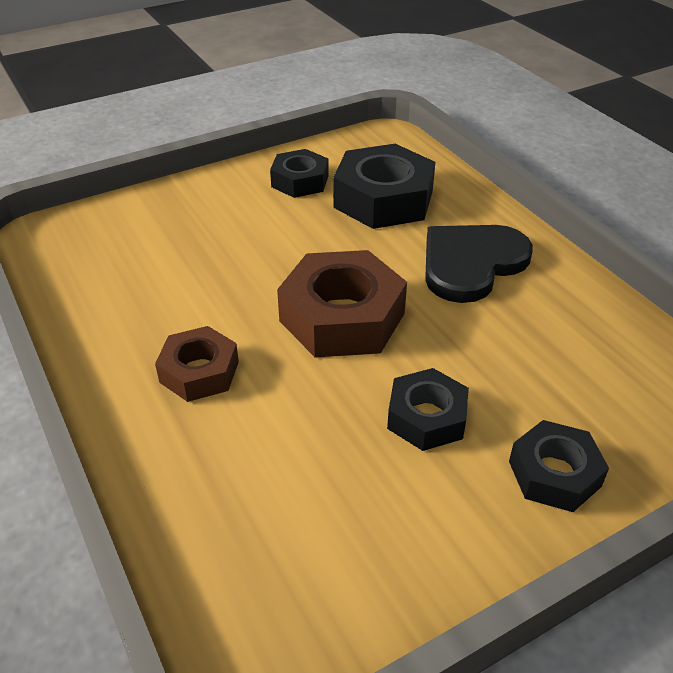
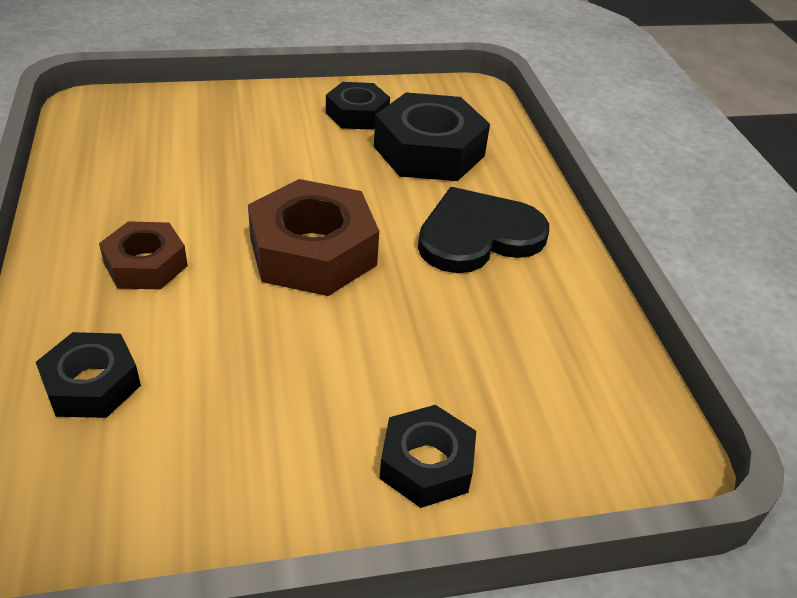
camera: 15 degrees right, 0 degrees up
(426, 417) = (332, 370): black nut -> black nut (92, 384)

